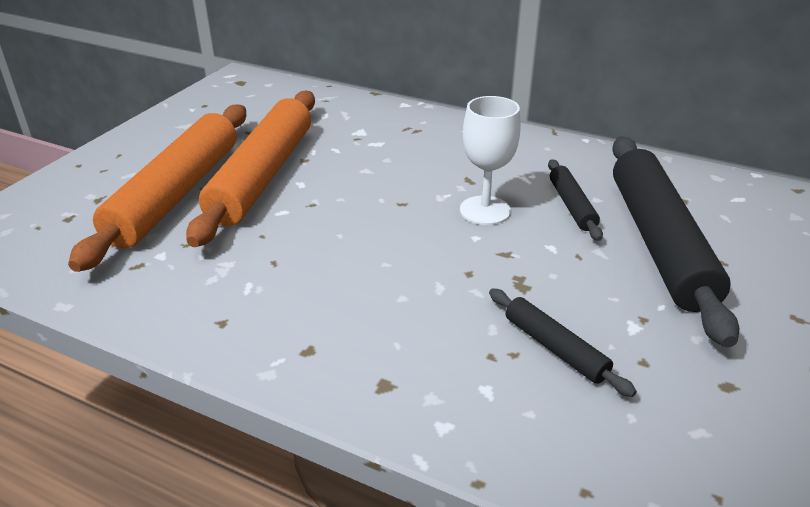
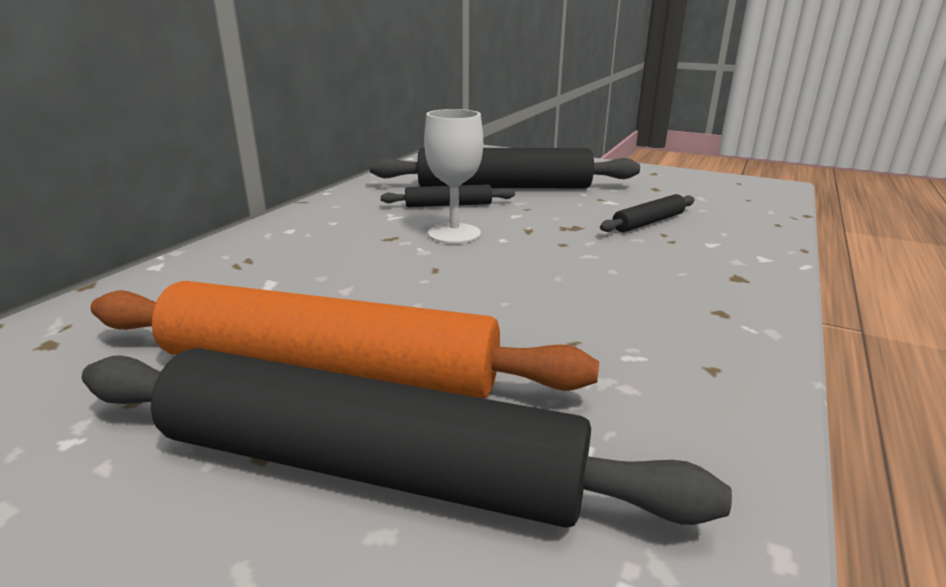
camera: 90 degrees left, 10 degrees down
(176, 194) = (368, 466): orange rolling pin -> black rolling pin

